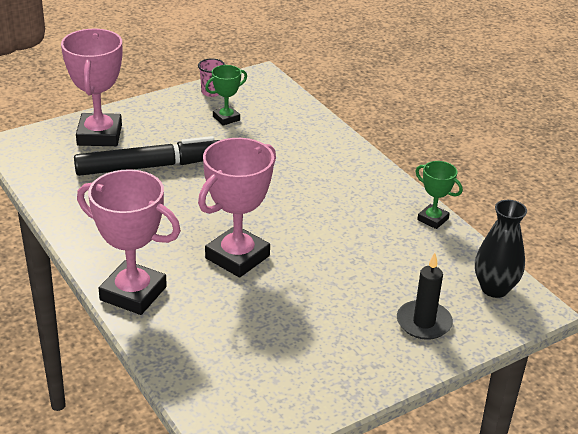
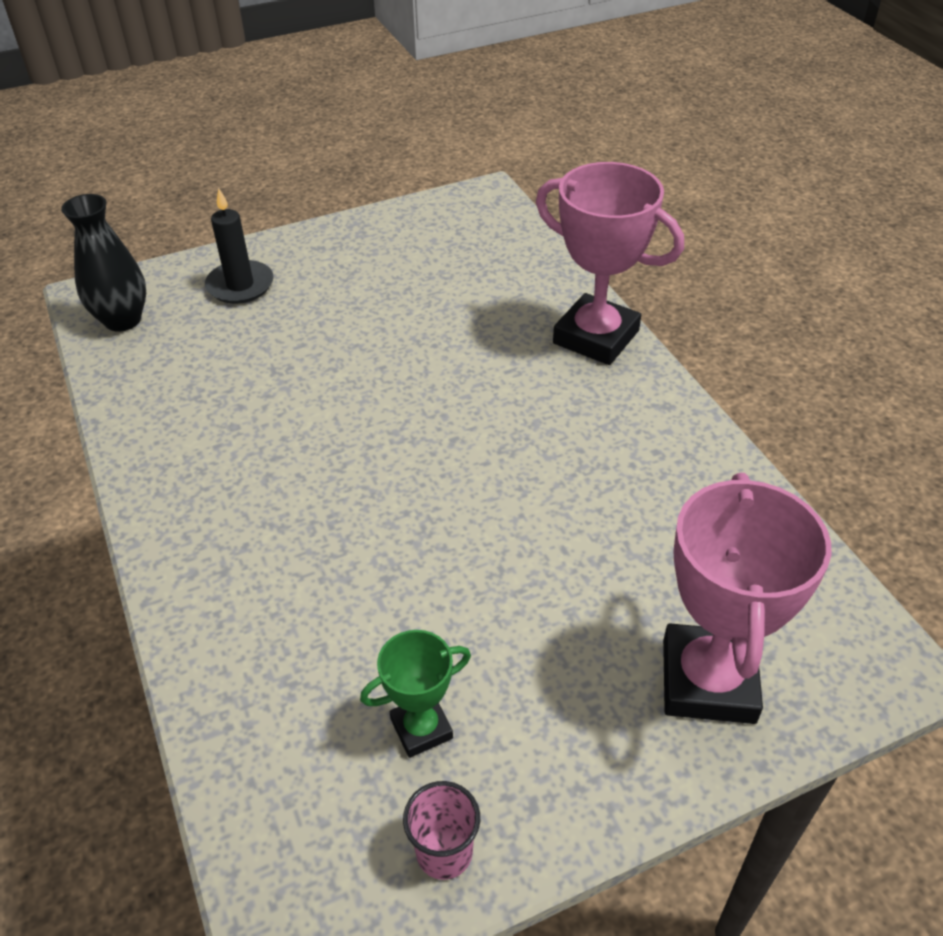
camera: 170 degrees left, 10 degrees up
(150, 166) = (590, 575): black marker -> none
(237, 257) = (451, 381): pink trophy -> none
(433, 219) = (130, 429): green trophy -> none

